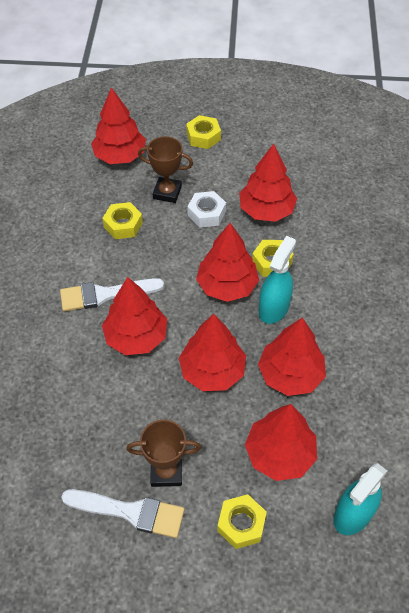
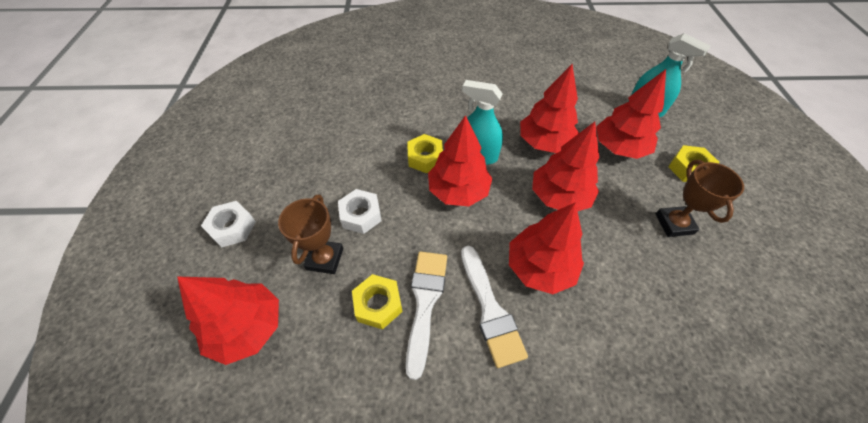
camera: 95 degrees left, 0 degrees up
(130, 512) = (726, 248): white brush -> white brush (425, 303)
(203, 136) = (232, 228): yellow nut -> white nut
(266, 210) = (358, 164): red tree -> none

